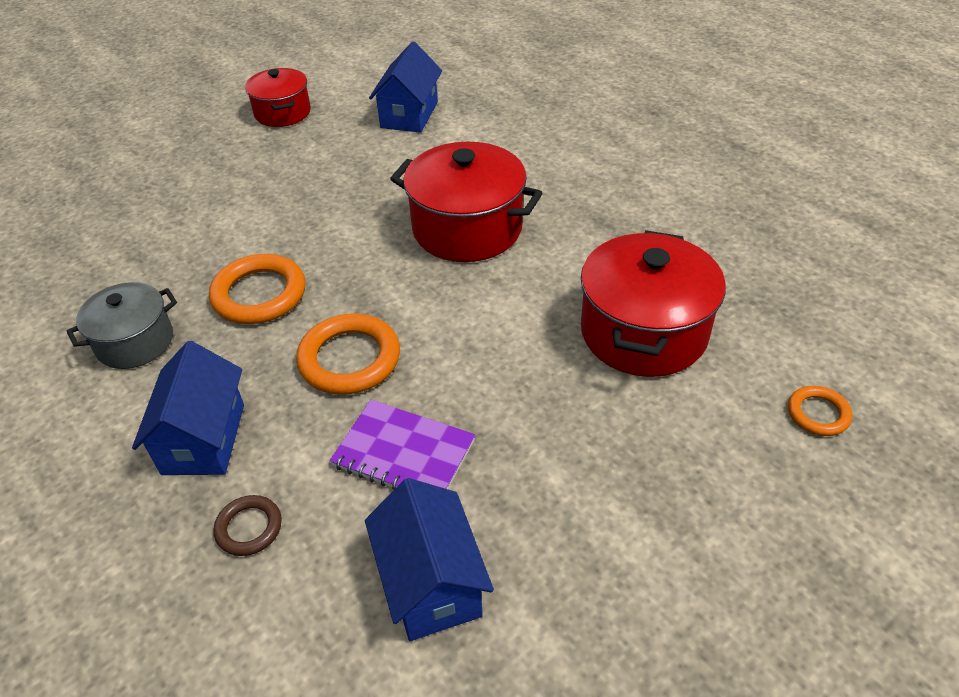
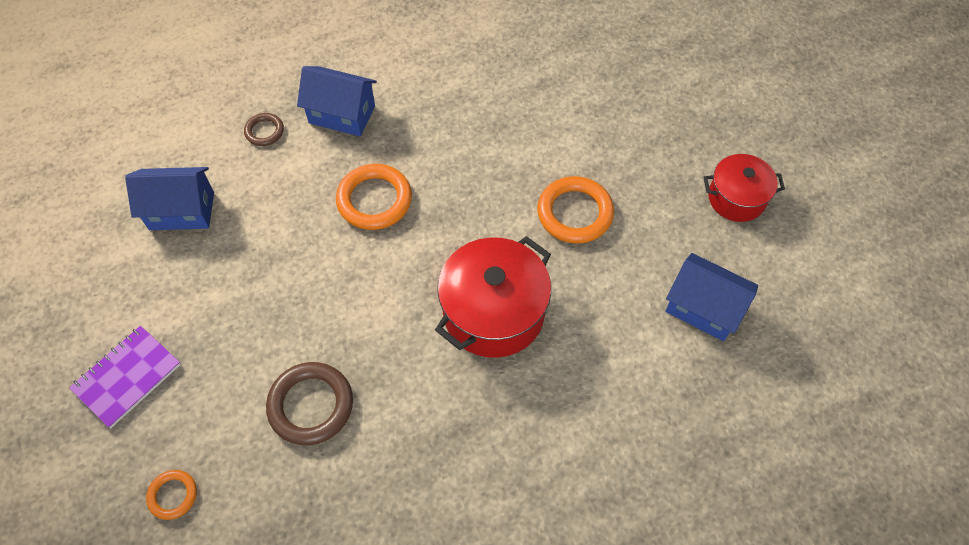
camera: 105 degrees right, 15 degrees up
(135, 342) = (447, 82): grey pot -> none
(259, 294) = (467, 154): orange ring -> orange ring (574, 213)
(403, 454) = (277, 216): purple notebook -> purple notebook (127, 377)
(643, 332) = (311, 405): red pot -> brown ring

